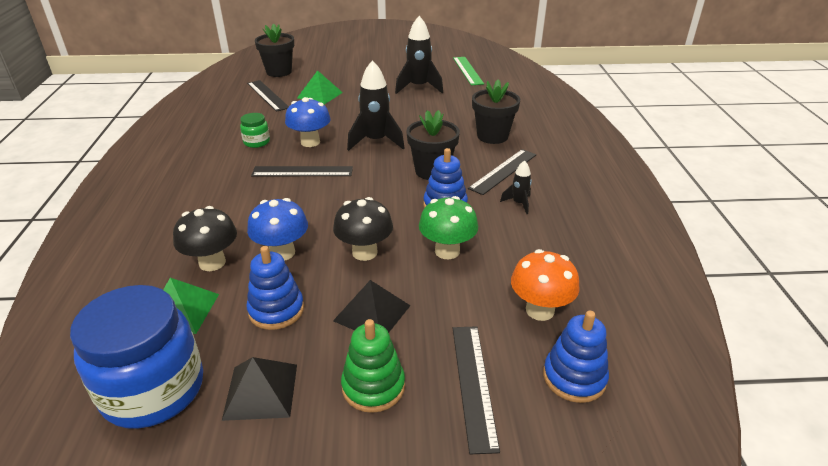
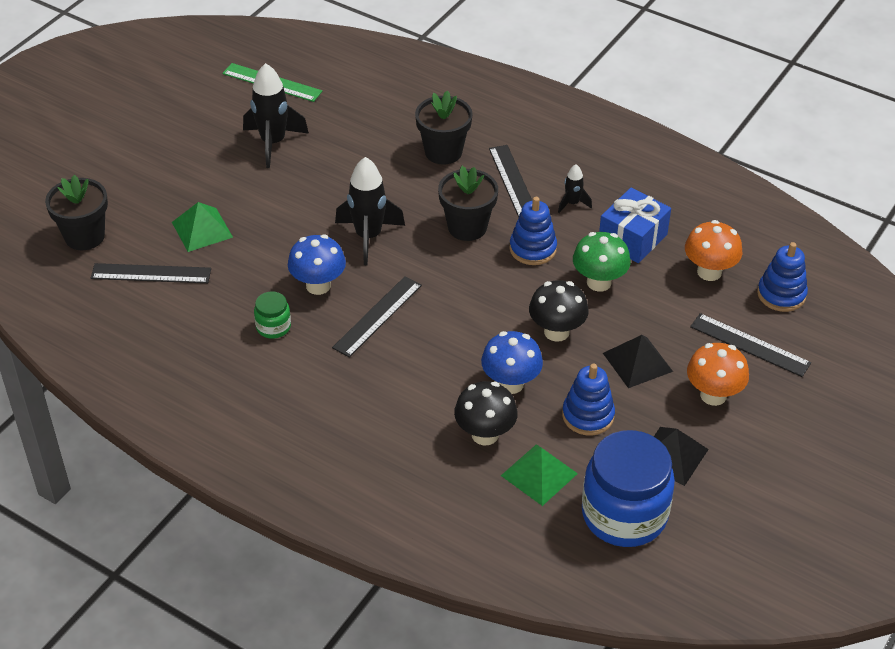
camera: 55 degrees left, 10 degrees up
(373, 386) = (713, 395): green stacking toy -> orange mushroom
(521, 248) = (632, 238): none -> blue gift

